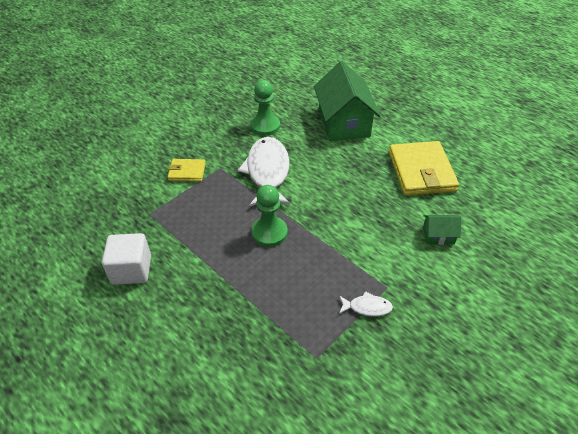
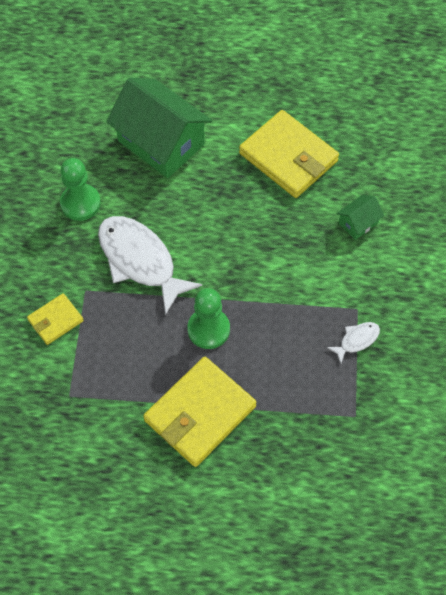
camera: 40 degrees left, 15 degrees up
(131, 270) = (118, 464): white cube -> none
(211, 277) = (200, 413): none -> yellow wallet

